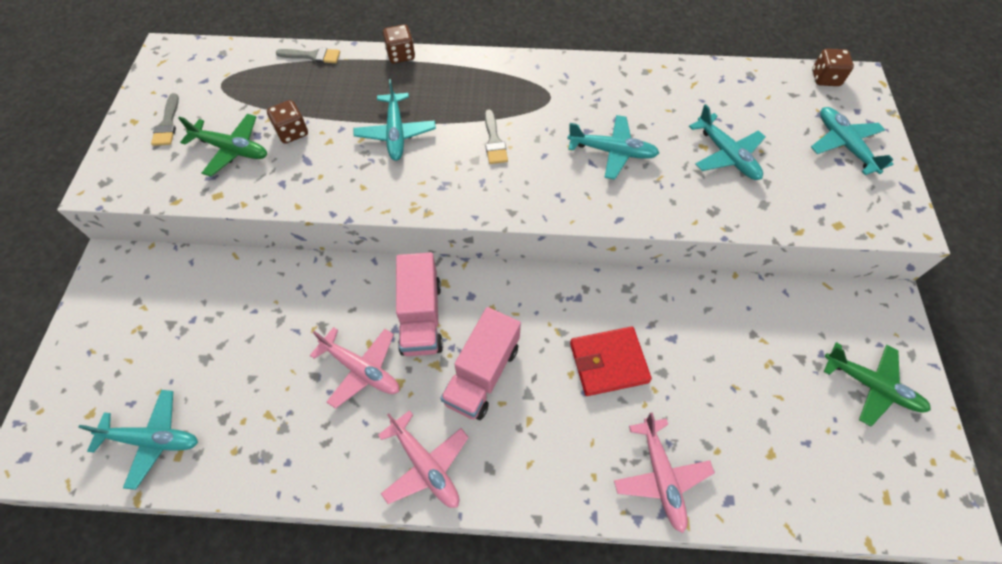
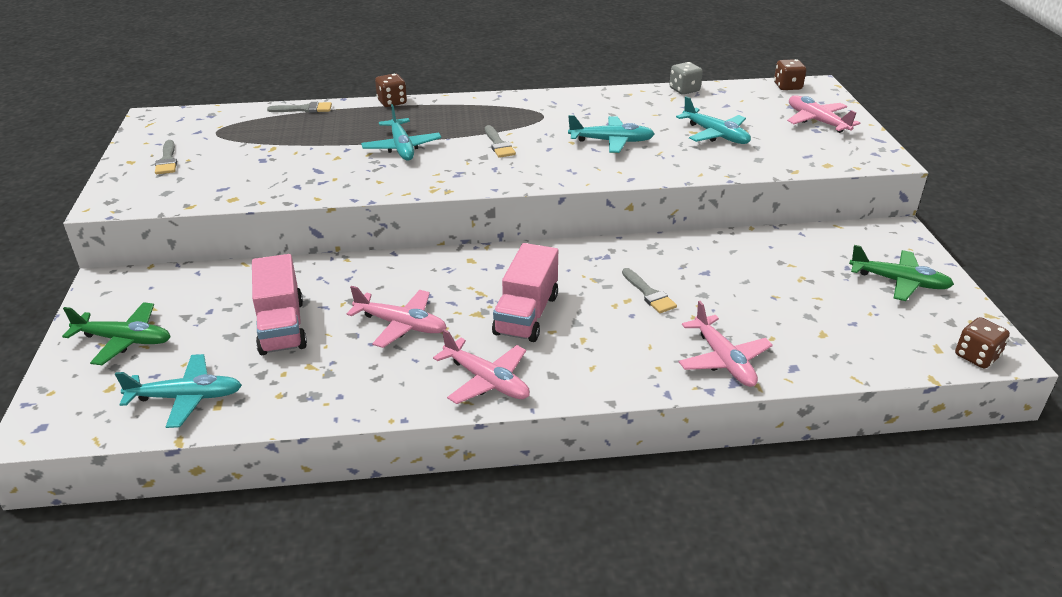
camera: 10 degrees left, 25 degrees down
(231, 149) = (239, 170): green plane -> green plane (124, 340)
(292, 132) = (298, 155): brown dice -> brown dice (976, 356)
(421, 317) = (453, 284): pink truck -> pink truck (281, 327)
(608, 362) = (649, 294): red wallet -> grey brush
(709, 71) = (684, 90): none -> grey dice
(844, 145) = (817, 121): turquoise plane -> pink plane

